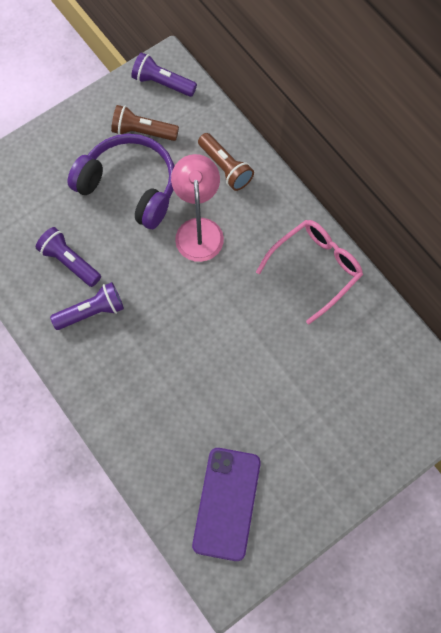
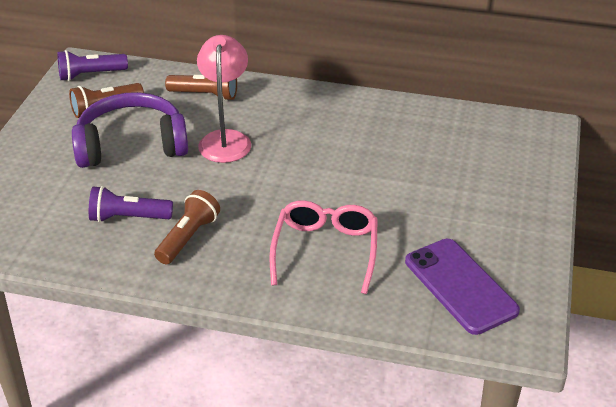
camera: 40 degrees left, 30 degrees down
(92, 312) = (188, 237): purple flashlight -> brown flashlight
(198, 229) = (225, 139): pink lamp -> pink lamp turned 45 degrees clockwise
(315, 269) = (350, 113): pink glasses -> pink glasses (325, 250)

